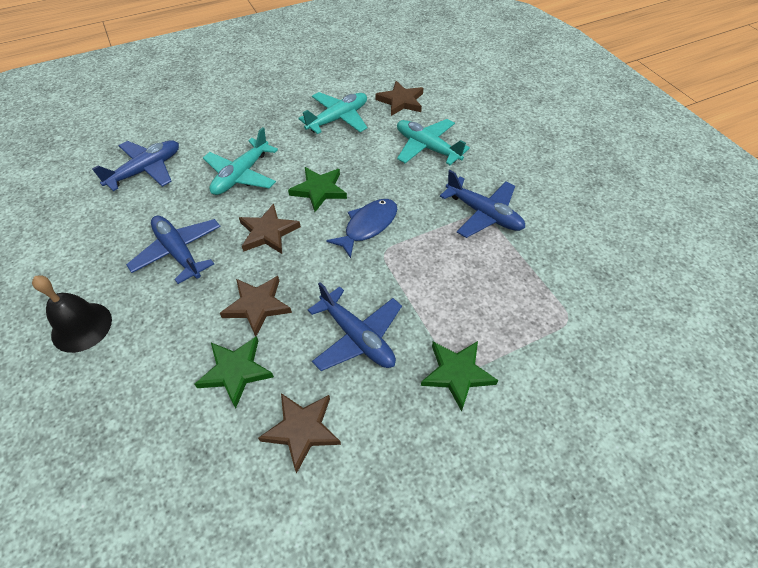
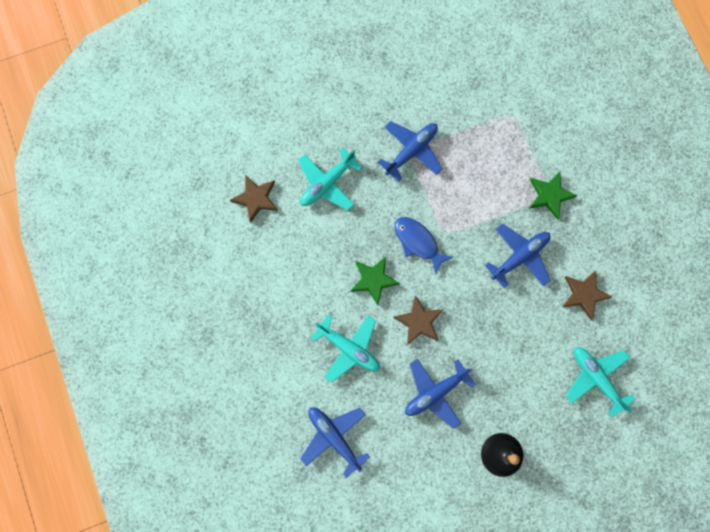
camera: 85 degrees left, 25 degrees up
(235, 371) = (542, 338): green star -> none
(257, 306) = (490, 327): brown star -> none
(338, 119) = (277, 260): turquoise plane -> turquoise plane (596, 378)

